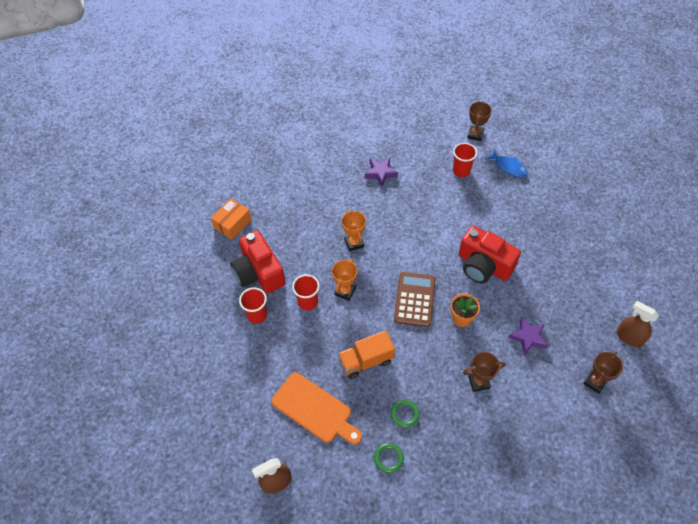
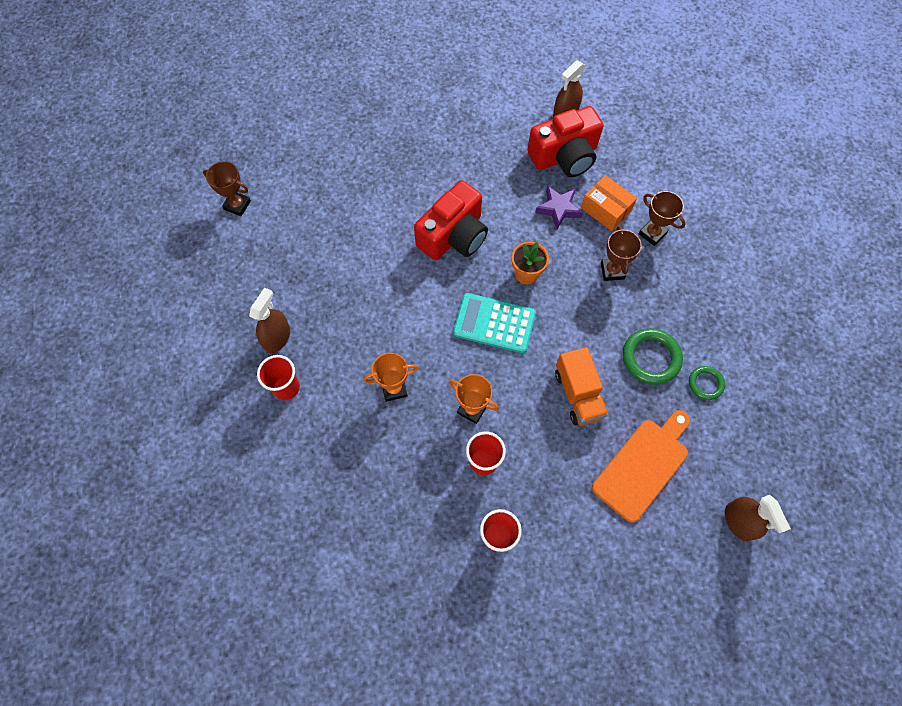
camera: 85 degrees left, 10 degrees up
(232, 224) = (327, 569): orange box -> orange box (605, 210)
(259, 272) = (425, 530): red camera -> red camera (564, 156)
(380, 173) = (277, 337): purple star -> brown spray bottle
(404, 414) = (651, 358): green ring -> green ring, size x1.69
(414, 299) = (494, 323): brown calculator -> turquoise calculator
(461, 171) = (297, 234): red cup -> red cup (286, 387)
(508, 167) = (304, 177): blue fish -> none
(595, 382) = (616, 158): brown trophy -> brown trophy (652, 233)

